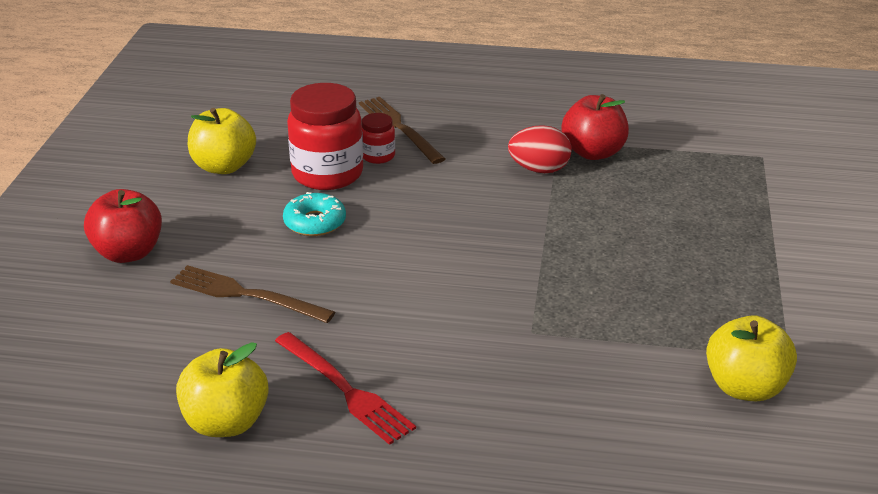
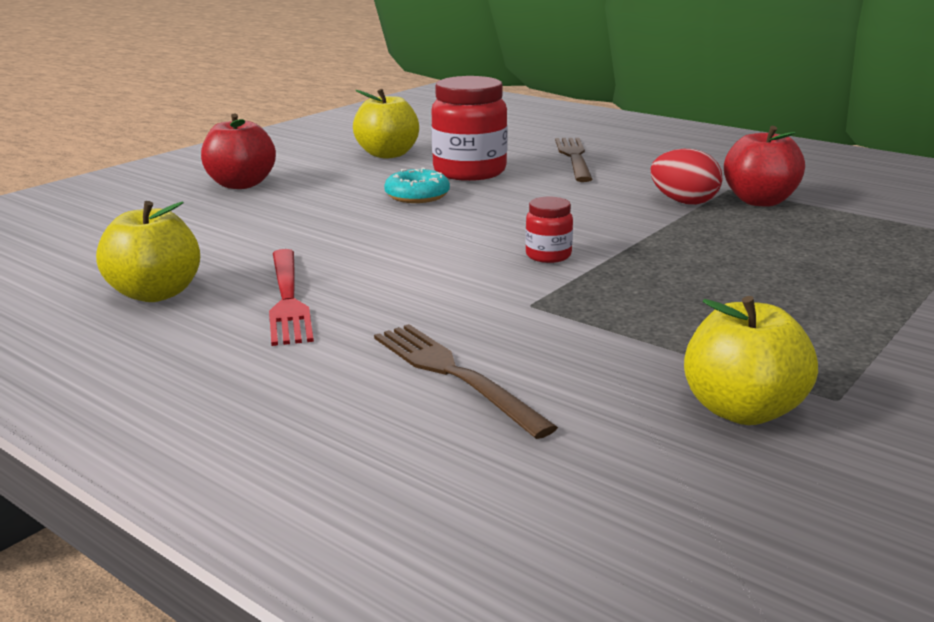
camera: 30 degrees right, 10 degrees down
(246, 295) = (295, 224): brown fork -> brown fork (454, 374)
(378, 156) = (530, 169): red jar -> red jar (548, 255)

